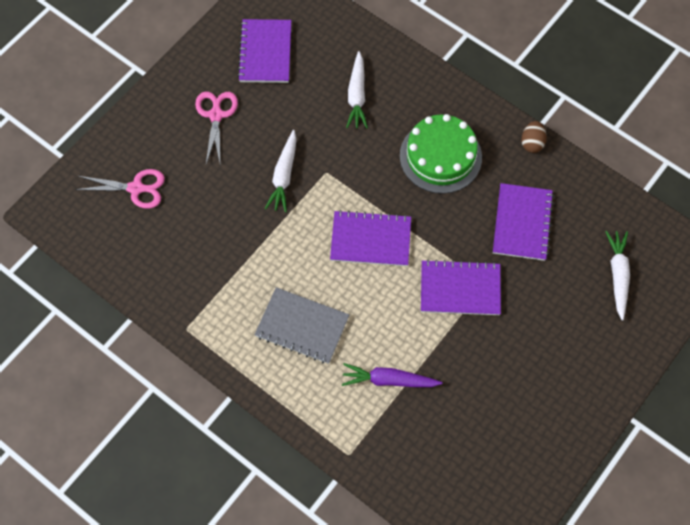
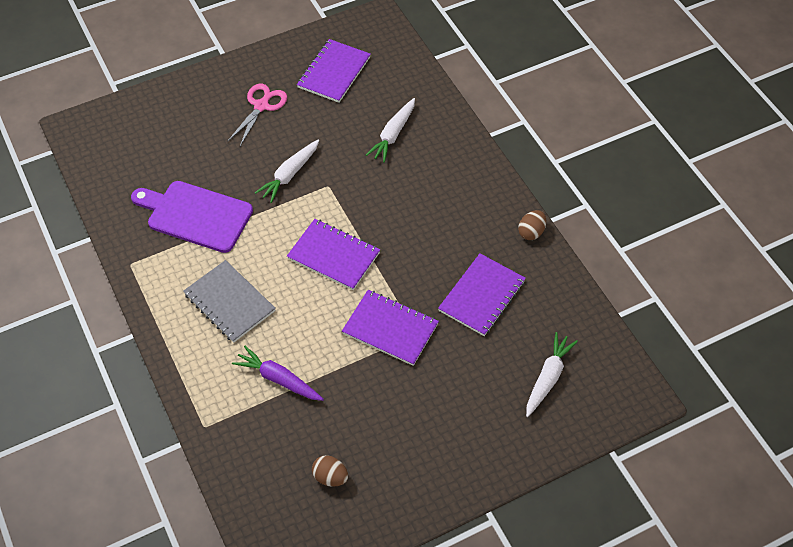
camera: 25 degrees right, 10 degrees down
(137, 188) = (160, 138): pink scissors -> none
(219, 253) = (195, 215): none -> purple cutting board
(440, 156) = (439, 211): green cake -> none
(485, 450) = (330, 477): none -> brown egg

